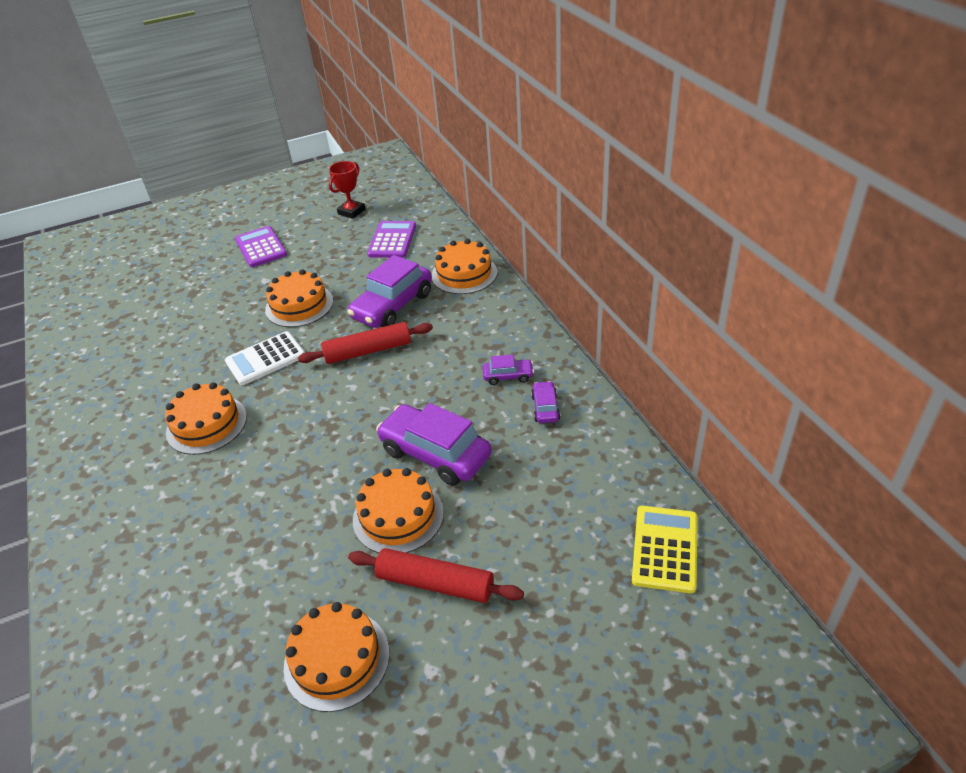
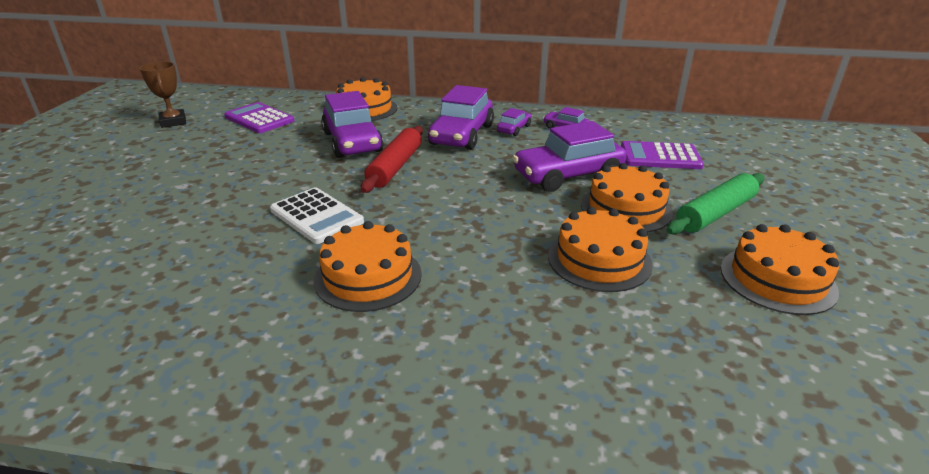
camera: 60 degrees left, 10 degrees down
(261, 247) = (118, 174): purple calculator -> purple calculator (660, 157)
(266, 359) = (317, 216): white calculator -> white calculator turned 45 degrees counterclockwise
(299, 305) = (264, 179): orange cake -> orange cake (599, 260)
(351, 212) = (173, 122): red trophy -> brown trophy
(435, 583) = (715, 213): red rolling pin -> green rolling pin
(463, 353) = (461, 135): none -> purple car
(664, 549) = (736, 135): yellow calculator -> none

